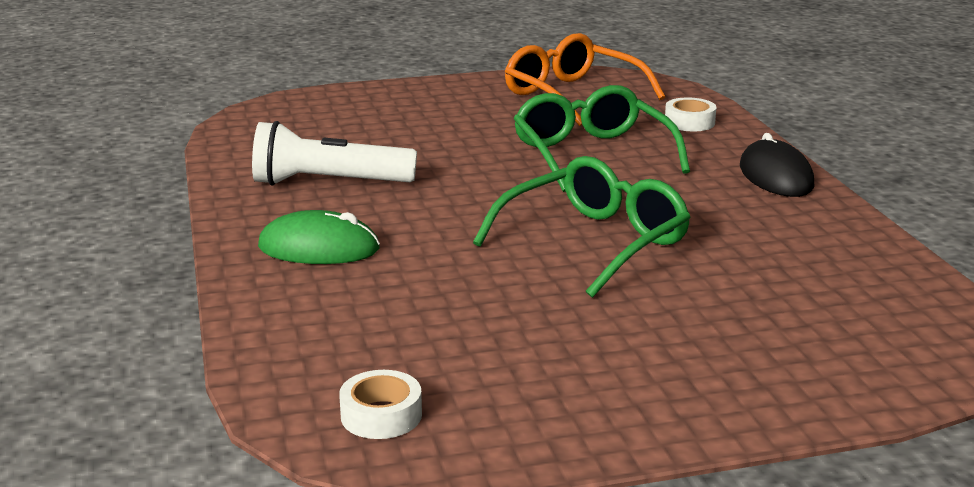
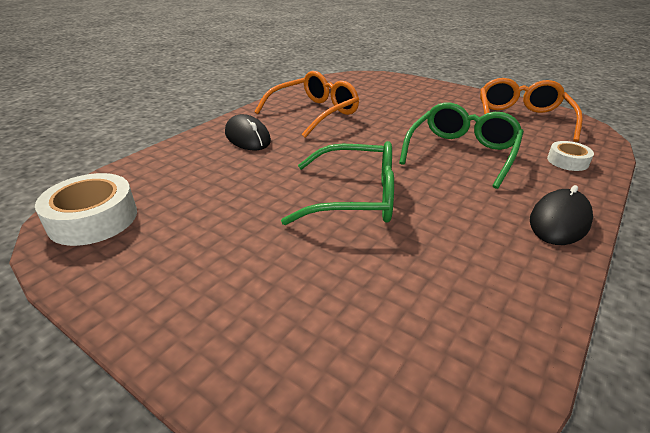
camera: 50 degrees right, 10 degrees up
(319, 248) = (247, 137): green mouse -> black mouse
(328, 183) = (314, 113): white flashlight -> orange glasses
(381, 415) = (93, 219): white tape -> white tape, size x1.77

